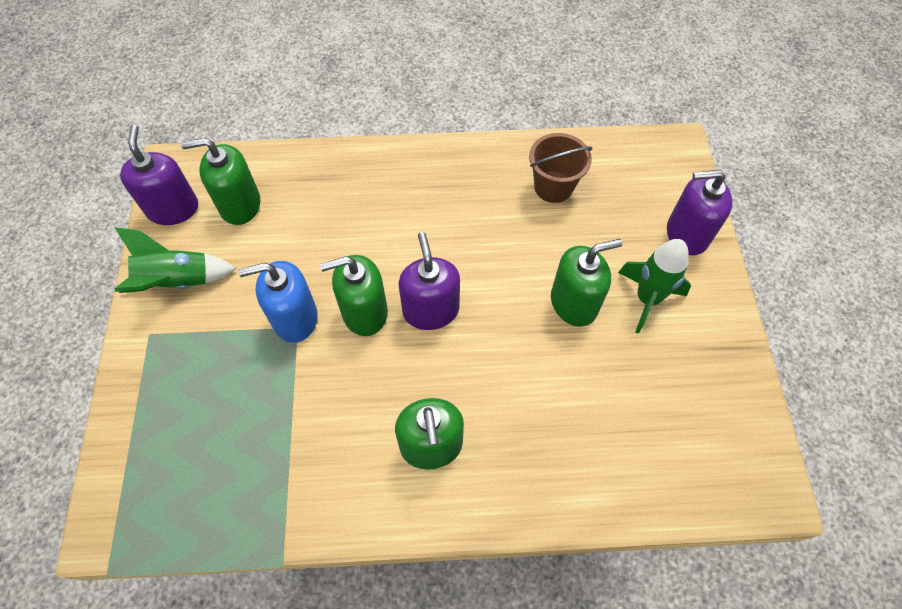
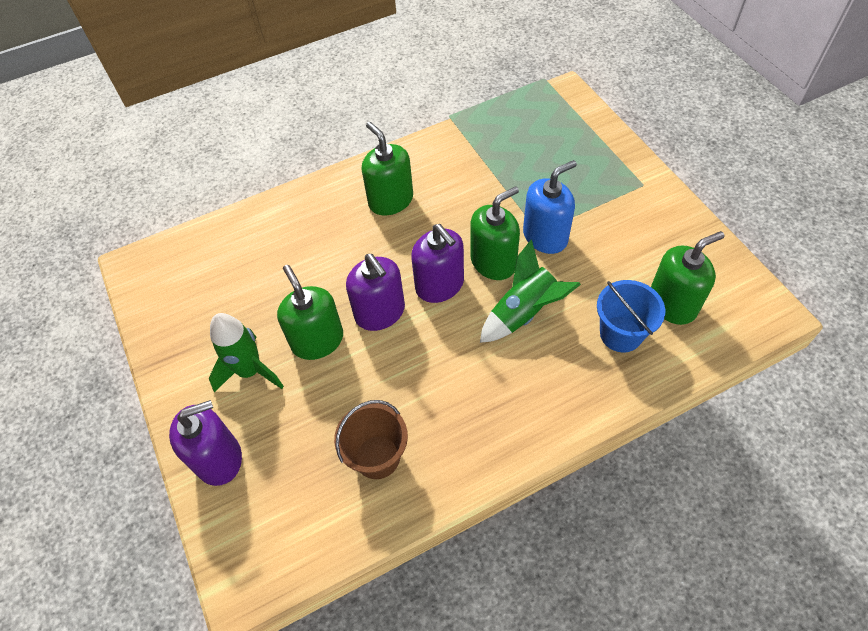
camera: 160 degrees right, 5 degrees down
(173, 209) = (726, 276): purple soap dispenser -> purple soap dispenser (380, 312)
(177, 282) = (659, 224): green rocket -> green rocket (524, 313)
(303, 199) = (620, 334): none -> blue bucket
(574, 303) = (317, 340): green soap dispenser -> green soap dispenser turned 105 degrees clockwise

